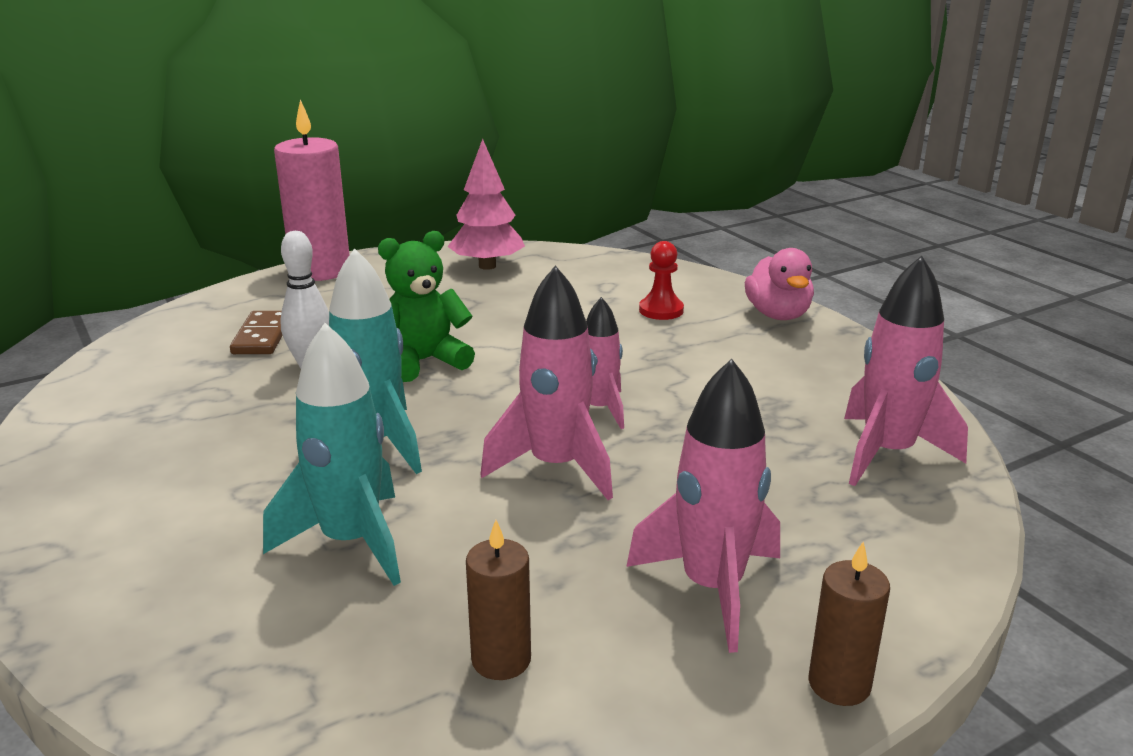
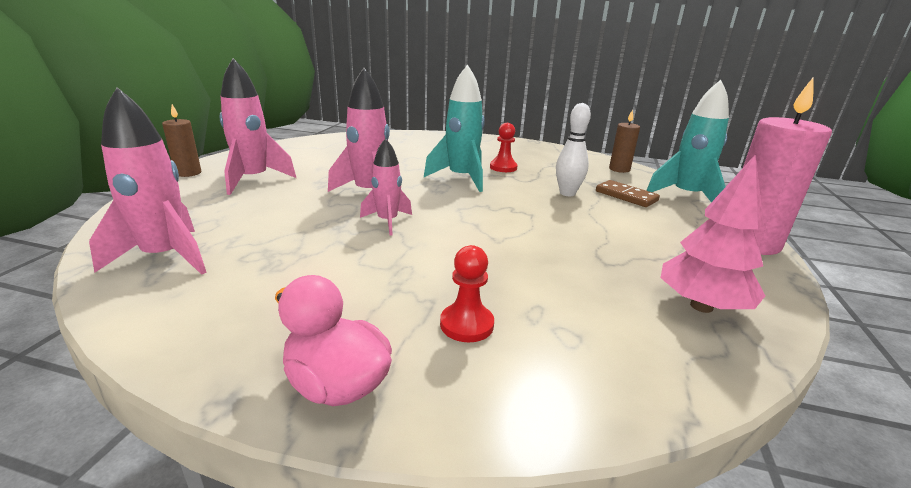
camera: 135 degrees right, 0 degrees up
(257, 442) = (503, 167): none -> red pawn
(351, 542) = (406, 158): turquoise rocket -> turquoise rocket (686, 196)
(424, 361) = (527, 212): green teddy bear -> none
(501, 660) = (314, 153): brown candle -> brown candle (619, 169)

